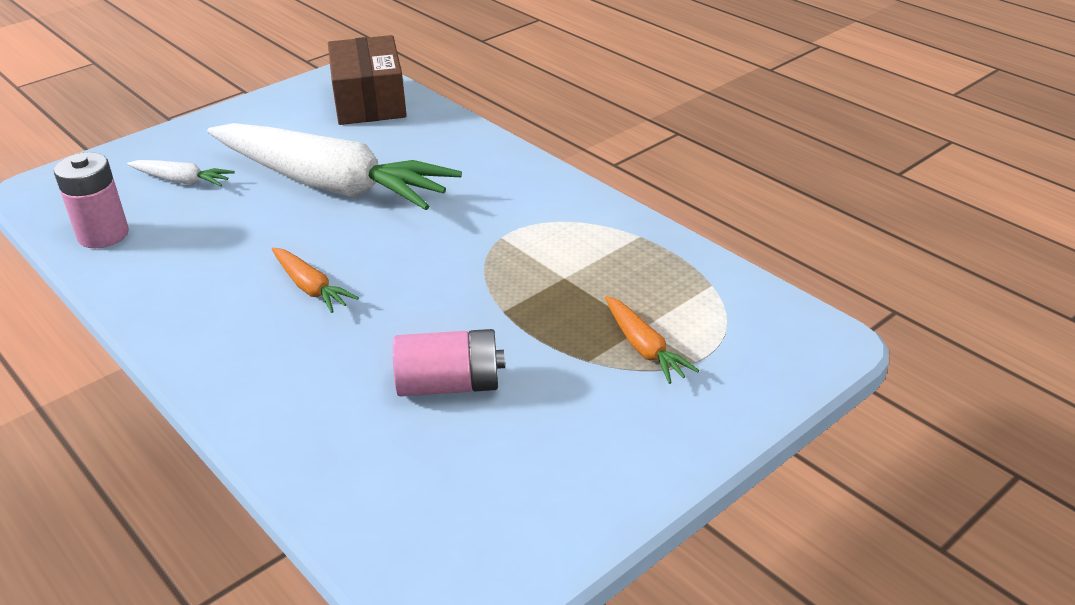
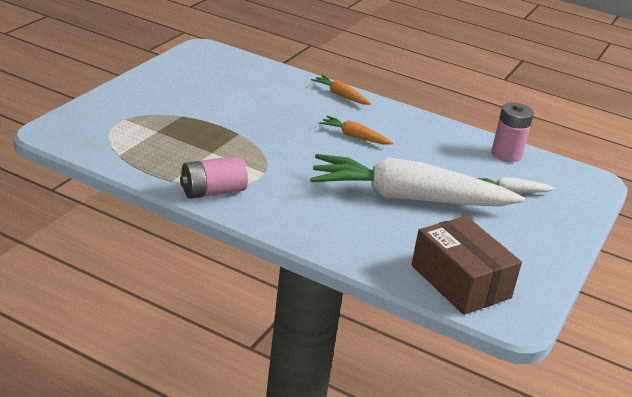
camera: 155 degrees right, 5 degrees down
(449, 385) = (246, 102): pink battery -> pink battery (213, 191)
(644, 348) = (153, 122): orange carrot -> orange carrot (340, 95)

